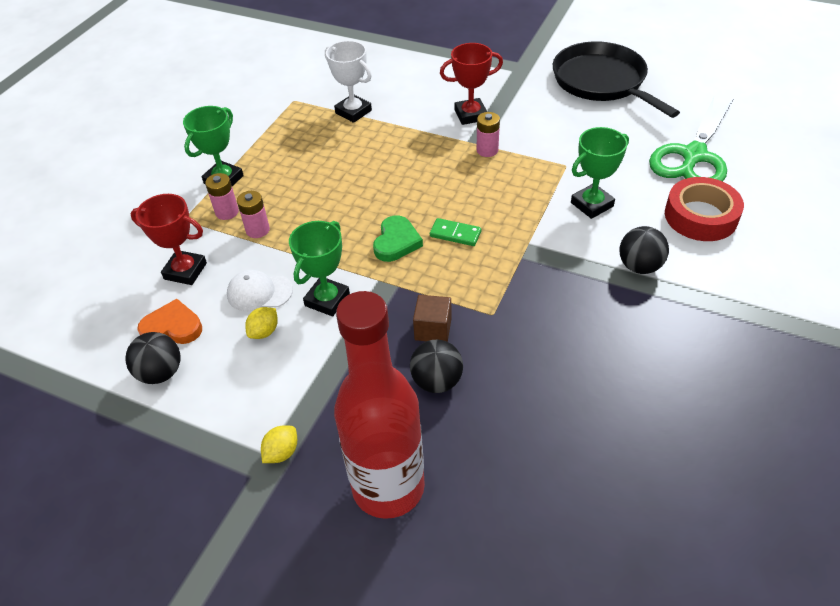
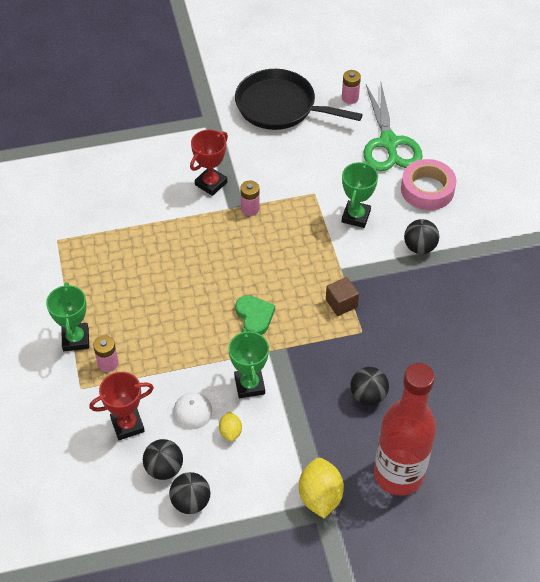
camera: 40 degrees left, 5 degrees up
(172, 327) = (164, 468): orange heart -> black ball
(257, 230) = (147, 364): pink battery -> pink battery (350, 98)
(282, 452) = (320, 496): yellow lemon -> yellow lemon, size x1.86
(353, 112) = (118, 226): white trophy -> none
(433, 329) = (335, 364): brown cube -> brown cube (341, 303)
(455, 234) = (288, 288): green domino -> none
(700, 216) = (427, 189): red tape -> pink tape

